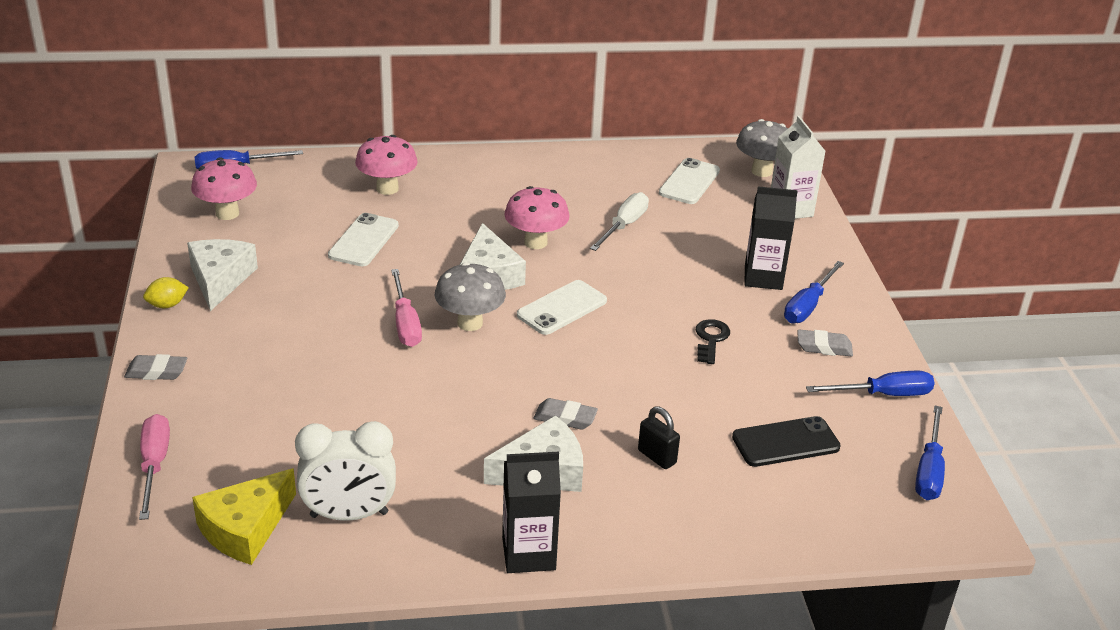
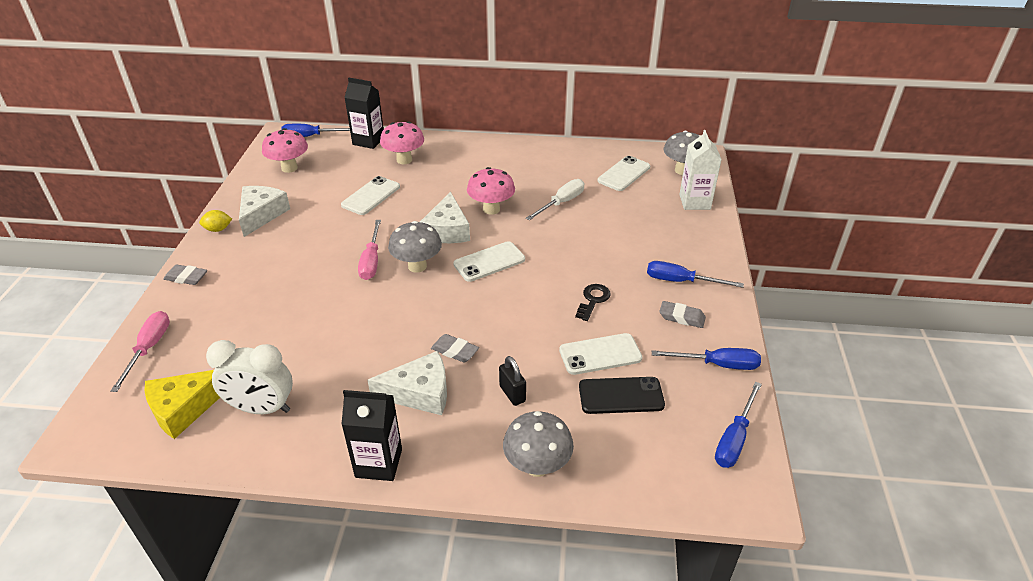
camera: 15 degrees right, 5 degrees up
(719, 530) = (537, 466): none -> grey mushroom
(743, 400) = (600, 354): none -> white phone
(763, 277) = (653, 254): black carton -> black carton (368, 141)
(808, 306) = (681, 281): blue screwdriver -> blue screwdriver turned 60 degrees clockwise

